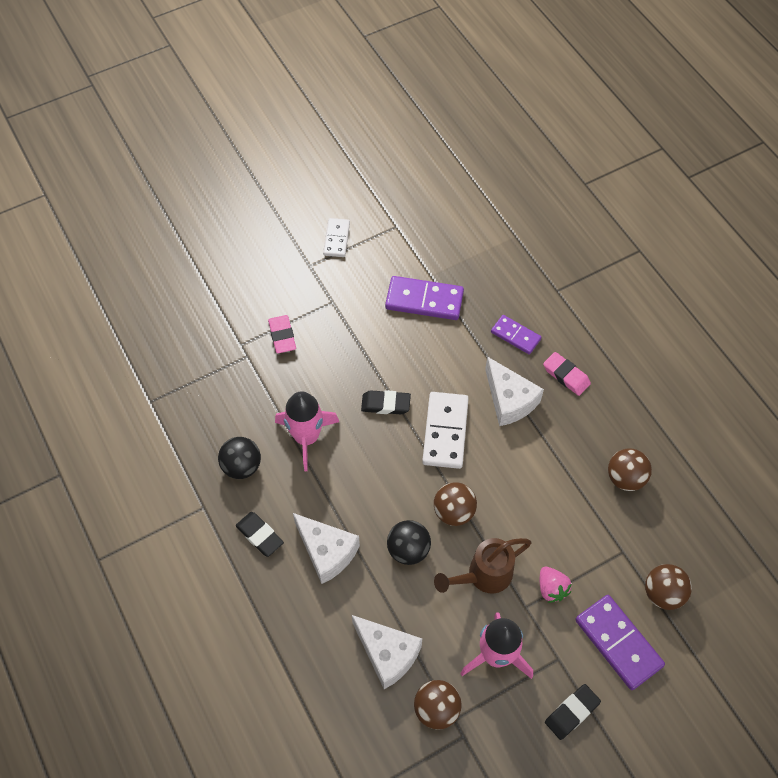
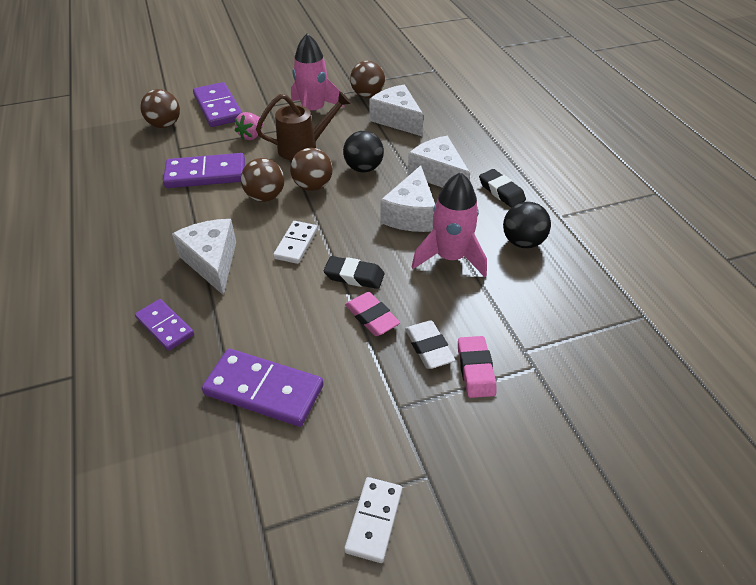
camera: 170 degrees left, 15 degrees down
(317, 348) = (429, 347): none -> white eraser
(348, 486) = (411, 214): none -> white cheese
(445, 431) = (296, 244): white domino -> white domino, size x0.61
(551, 588) = (251, 136): pink strawberry -> pink strawberry turned 135 degrees counterclockwise
(566, 376) = (133, 276): pink eraser -> pink eraser (372, 317)
(570, 512) = (206, 174): none -> purple domino
(572, 712) = (272, 85): black eraser -> none
(625, 478) = (138, 189): brown ball -> brown ball (265, 197)

